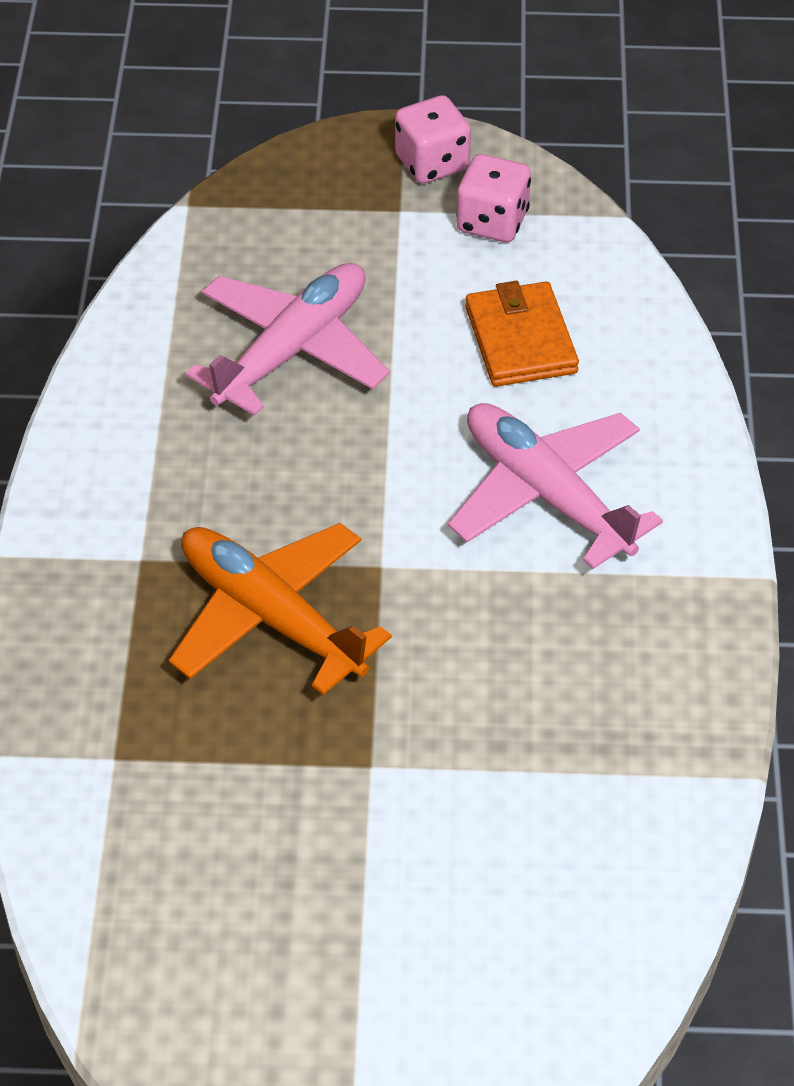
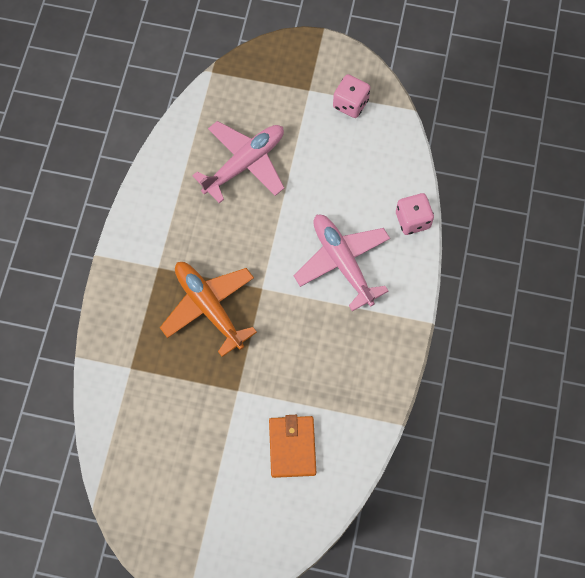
camera: 10 degrees right, 20 degrees up
(432, 163) = (329, 64): pink dice -> pink dice (412, 220)
(521, 340) = (349, 174): orange wallet -> orange wallet (292, 447)

